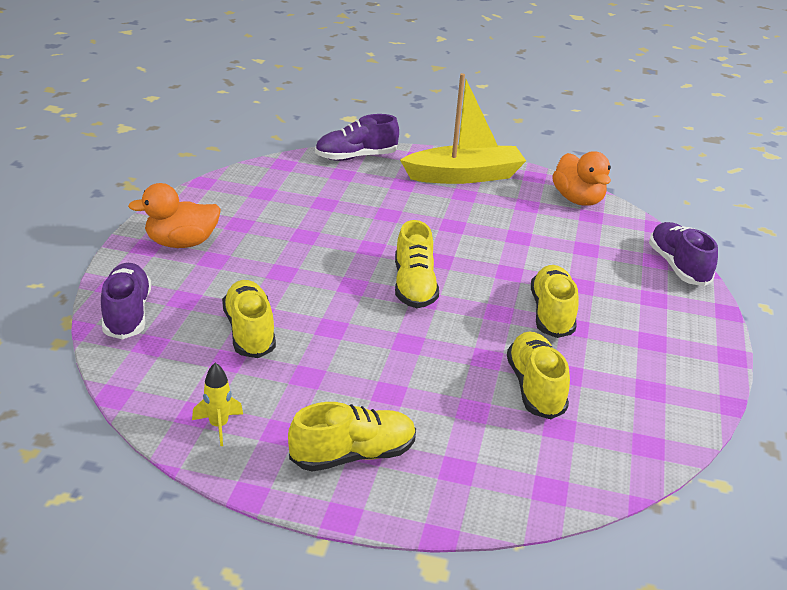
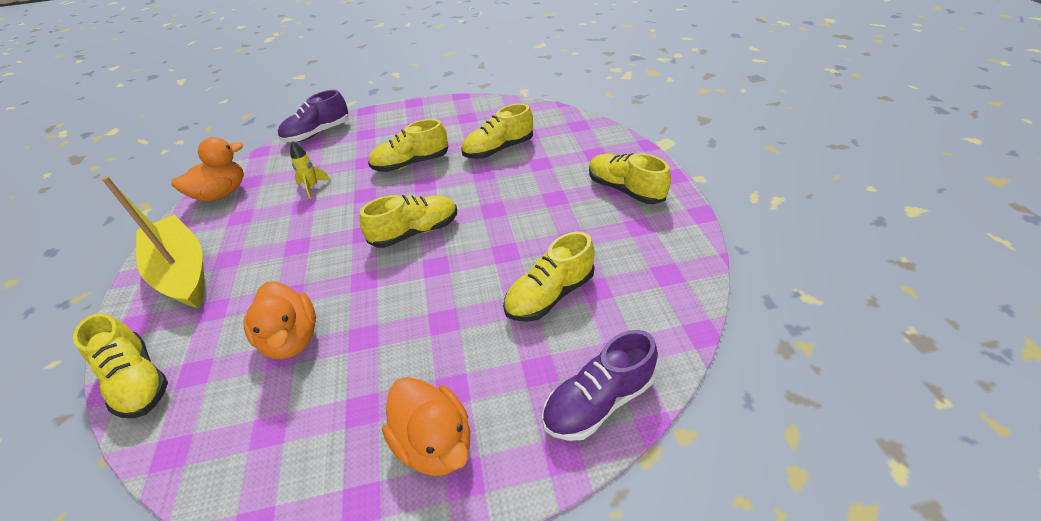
camera: 110 degrees left, 10 degrees up
(219, 426) = (665, 255): yellow rocket -> yellow rocket (312, 187)
(335, 209) = (292, 339): none -> orange duck
(356, 157) = (138, 381): purple shoe -> yellow shoe

